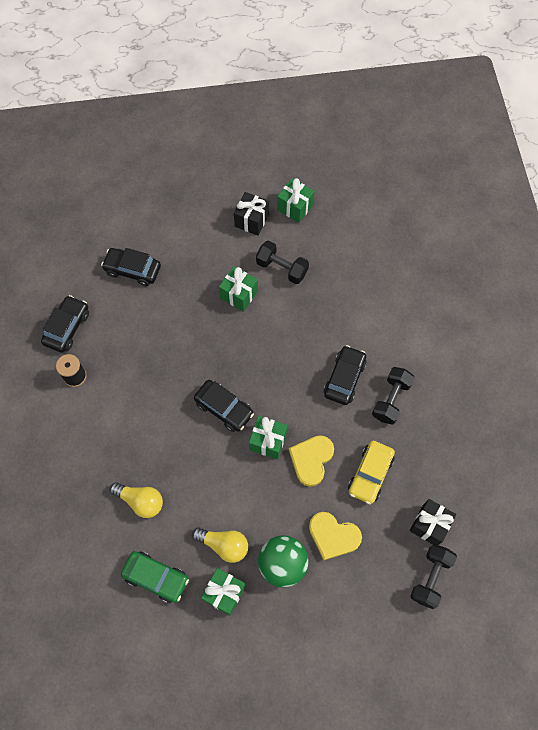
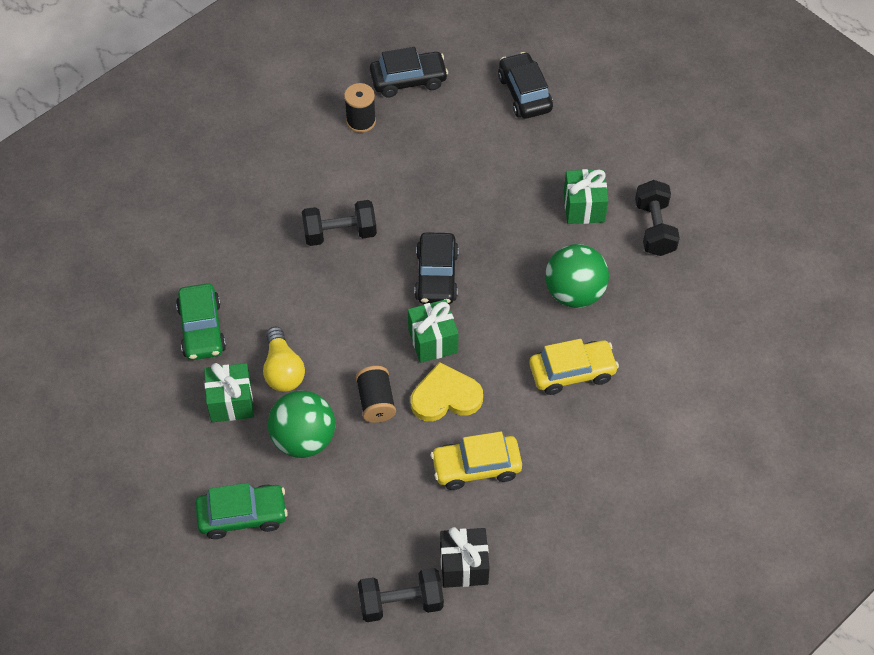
camera: 55 degrees right, 10 degrees down
(140, 501) = (272, 264): yellow light bulb -> none
(252, 220) = (687, 163): black gift -> none
(286, 503) = (376, 402): none -> black spool
(293, 340) = (574, 293): none -> green ball
(295, 207) = (745, 194): green gift -> none
(310, 637) = (242, 515): none -> green car
(333, 536) = (373, 471): yellow heart -> none
(344, 378) = (572, 372): black car -> yellow car
(391, 400) = (586, 436): black dumbbell -> black dumbbell (340, 233)

